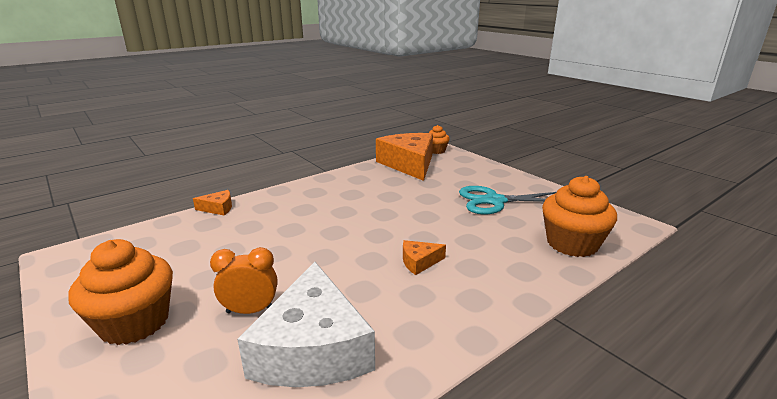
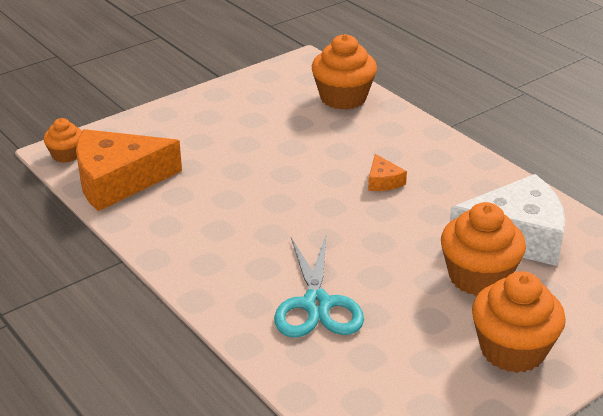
camera: 90 degrees left, 10 degrees up
(218, 208) = (257, 351): orange cheese -> none
(250, 311) = (478, 277): orange clock -> orange cupcake
(494, 201) = (249, 126): turquoise scissors -> turquoise scissors (316, 304)

